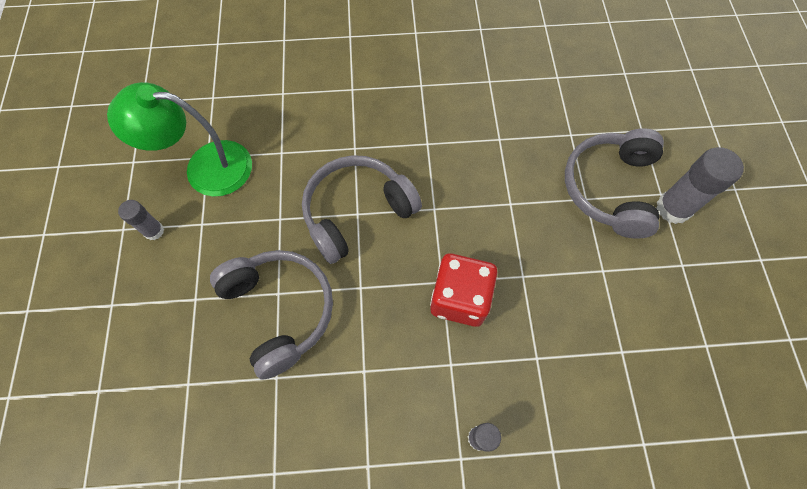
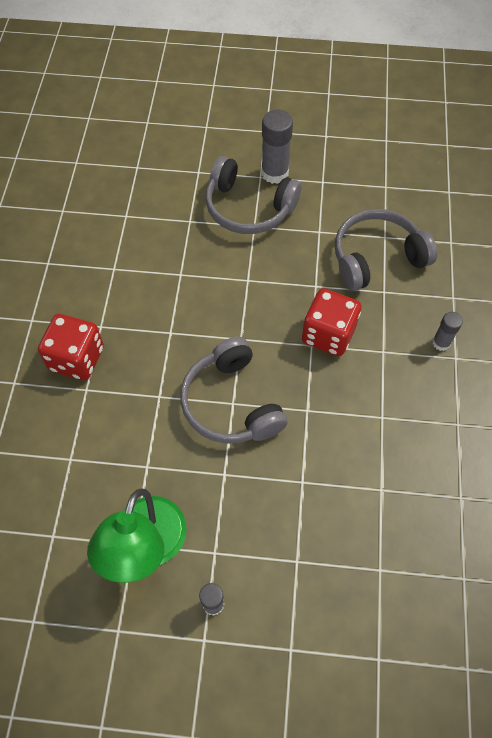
camera: 80 degrees left, 5 degrees down
(280, 311) = (320, 481): grey headphones -> grey headphones (376, 258)
(382, 75) = (77, 359): none -> red dice

